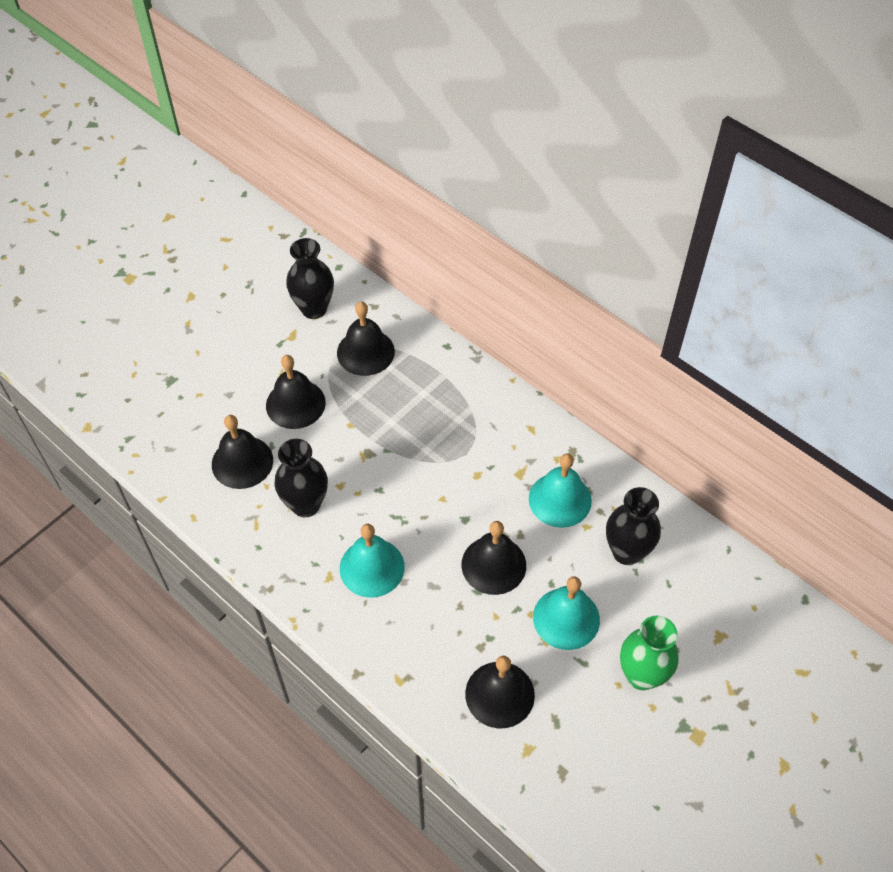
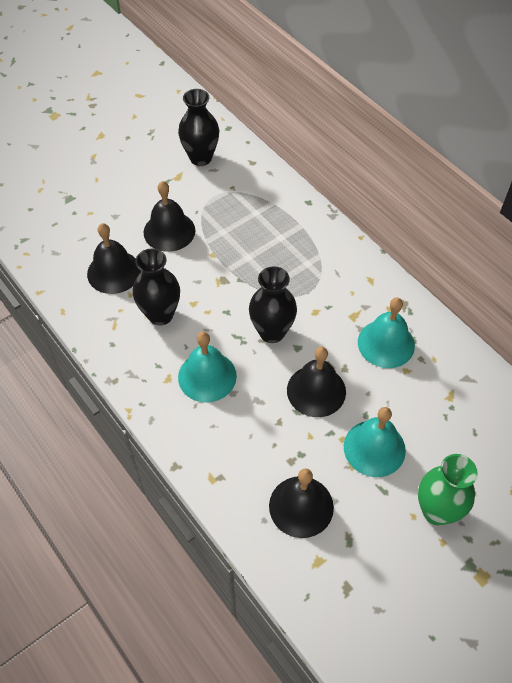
camera: 10 degrees right, 0 degrees up
(365, 352) = (237, 198): black bell -> none
(626, 552) = (440, 398): black vase -> black vase (272, 332)

